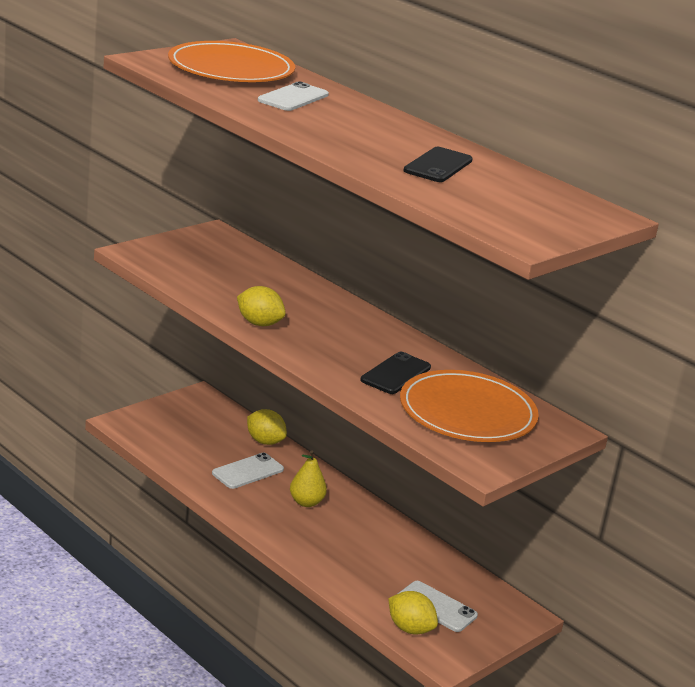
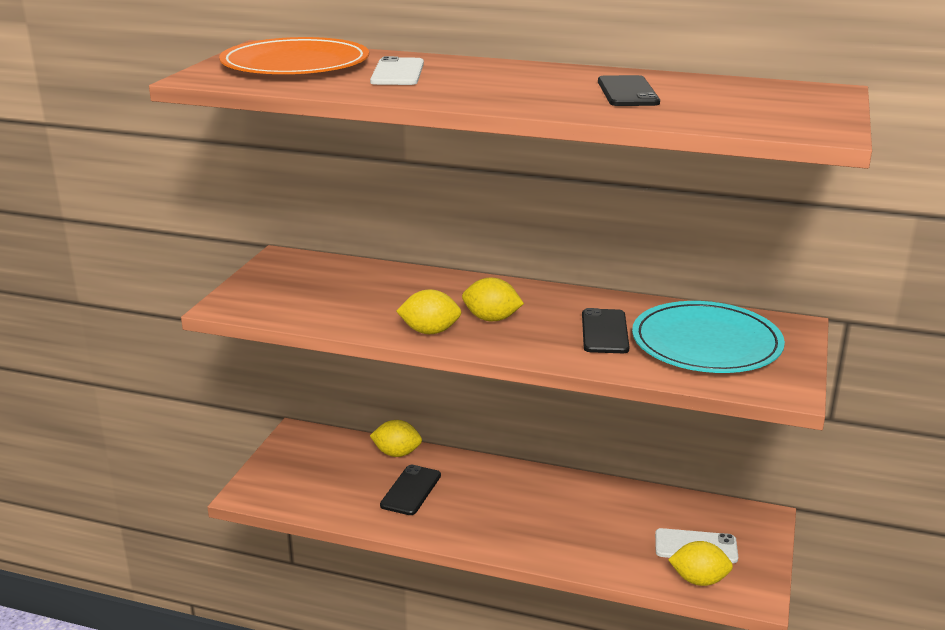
camera: 25 degrees left, 0 degrees up
(248, 471) = (411, 490): white phone -> black phone
(306, 502) = (490, 497): yellow pear -> none
(318, 332) = (491, 319): none -> yellow lemon
(467, 412) = (706, 343): orange plate -> turquoise plate

